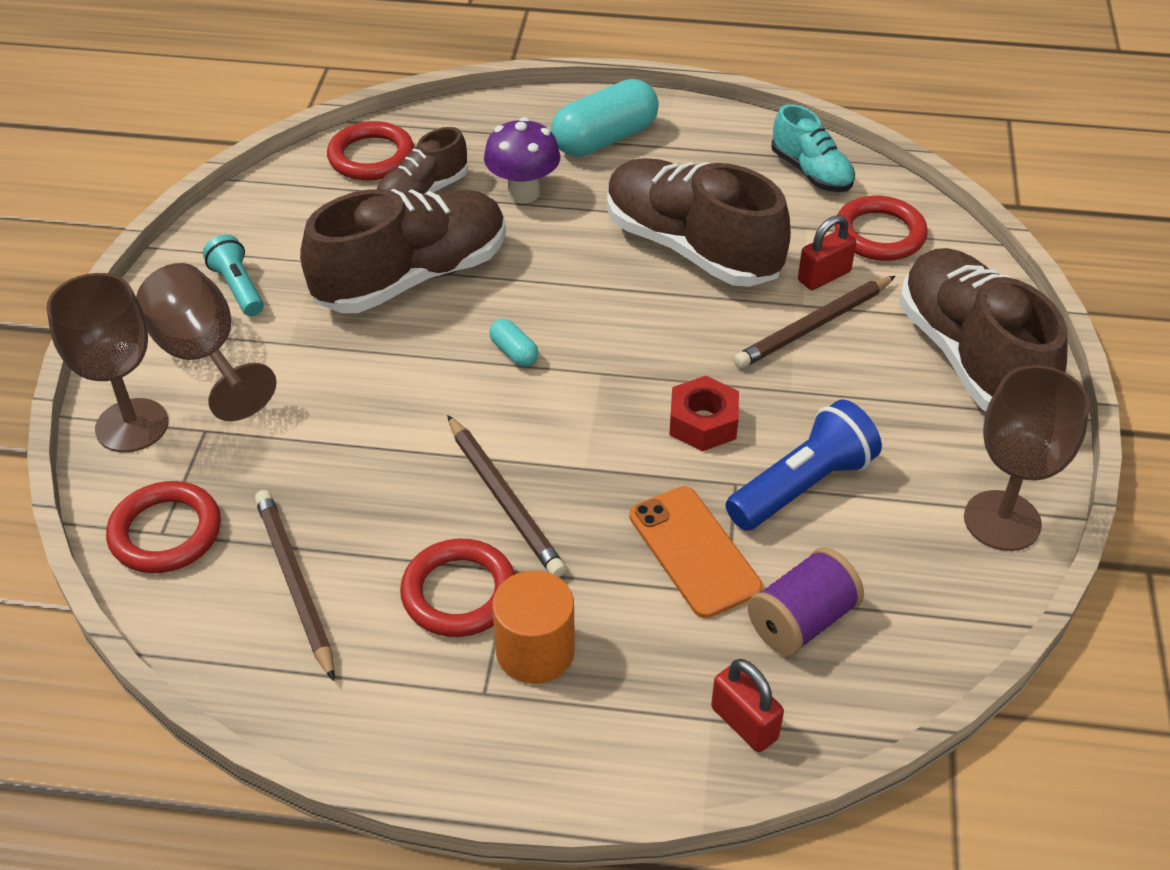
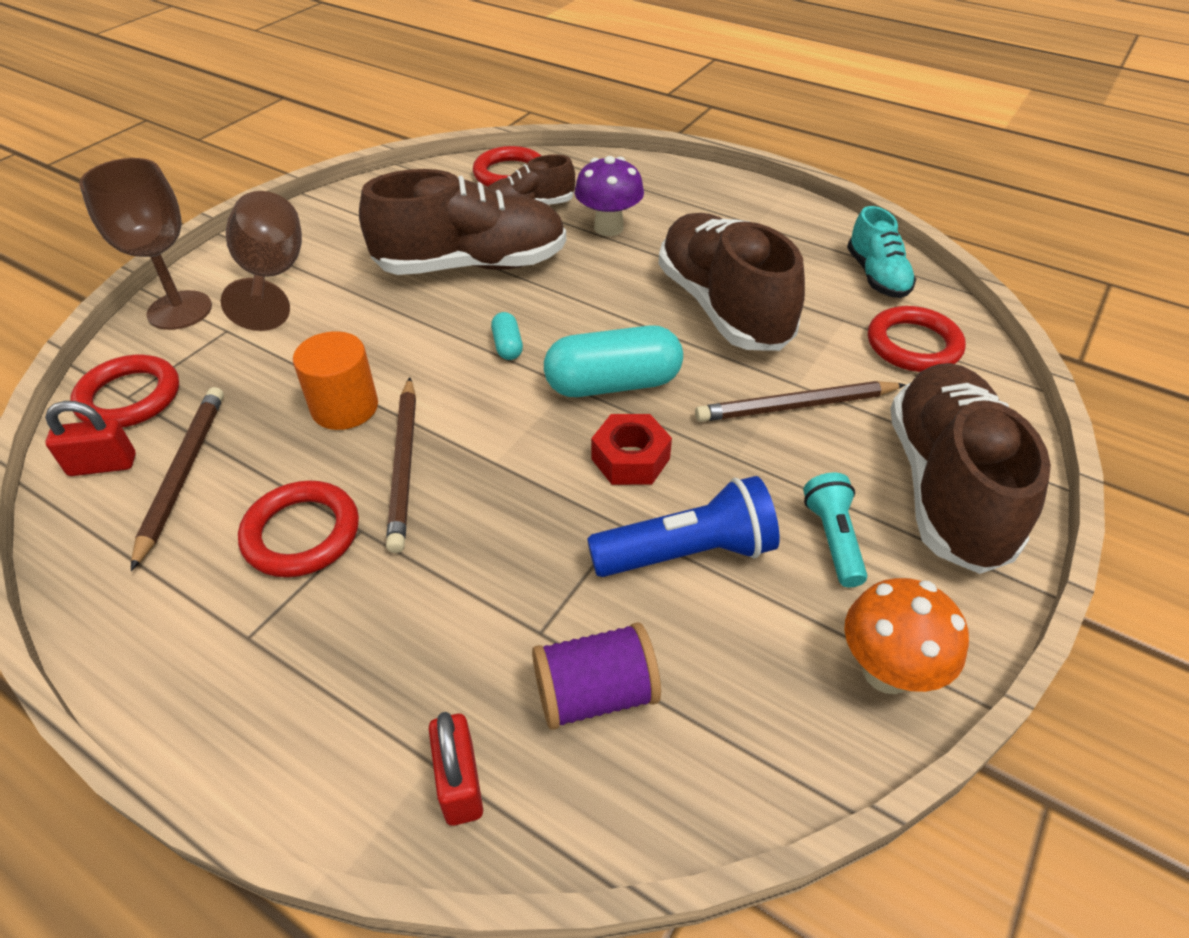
camera: 25 degrees right, 0 degrees up
(238, 288) = (338, 237): turquoise flashlight -> turquoise flashlight (833, 539)
(535, 651) = (321, 616): orange cylinder -> orange cylinder (345, 407)
(604, 139) = (705, 206): turquoise capsule -> turquoise capsule (613, 384)
(694, 551) = (537, 577): orange phone -> none
(824, 276) = (834, 365): red padlock -> red padlock (103, 465)
(1002, 521) = (887, 671): brown goblet -> orange mushroom

